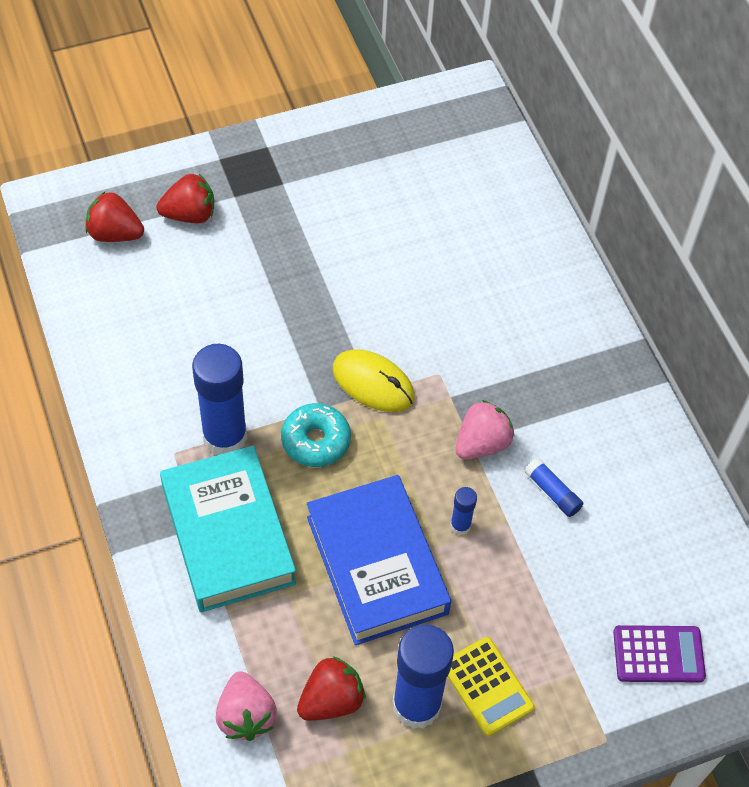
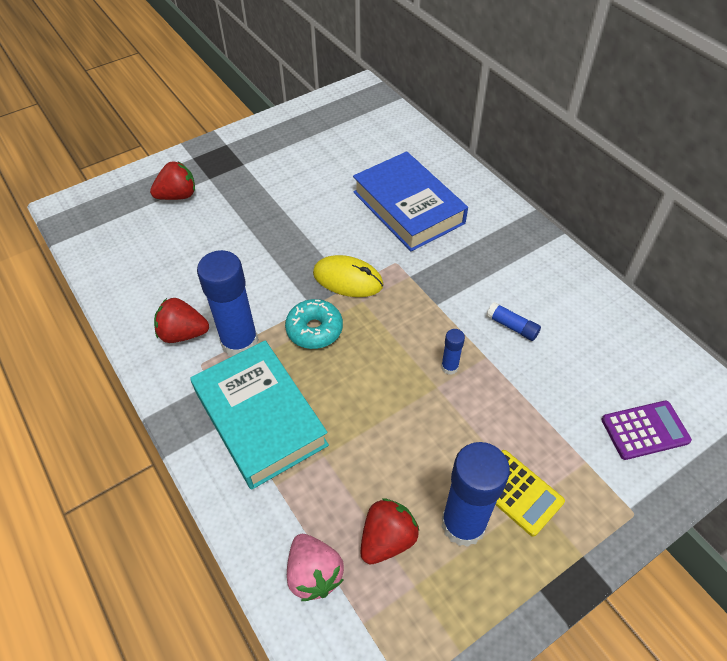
camera: 10 degrees left, 5 degrees down
(115, 234) = (122, 219): red strawberry -> red strawberry (183, 334)
(376, 565) = (392, 413): blue book -> blue book (408, 207)
(481, 443) = (445, 303): pink strawberry -> none

